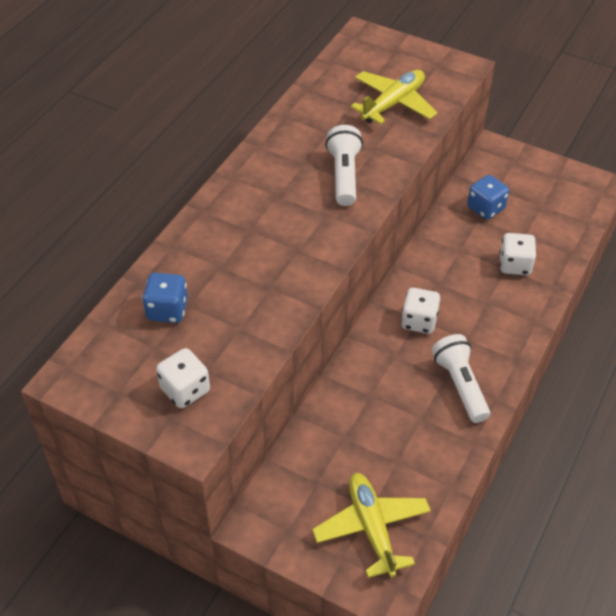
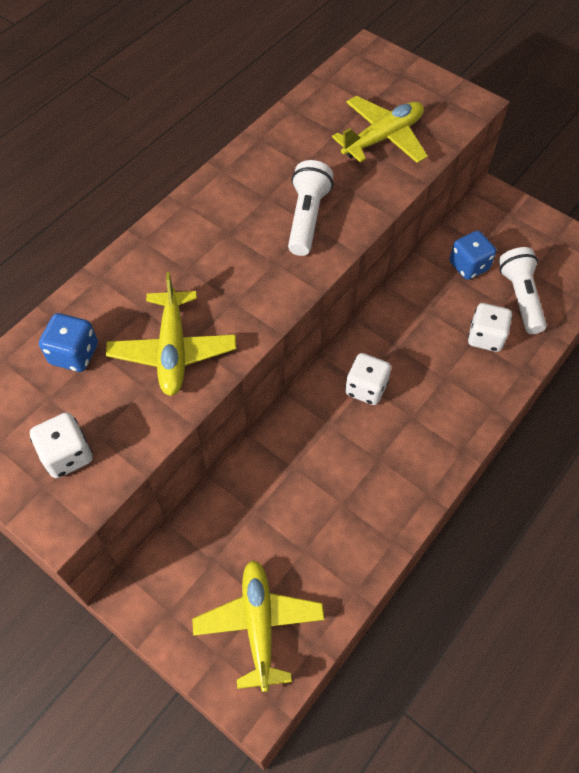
camera: 10 degrees right, 10 degrees up
(255, 295) = (173, 350): none -> yellow plane
(460, 385) = (393, 470): white flashlight -> white flashlight (520, 297)

